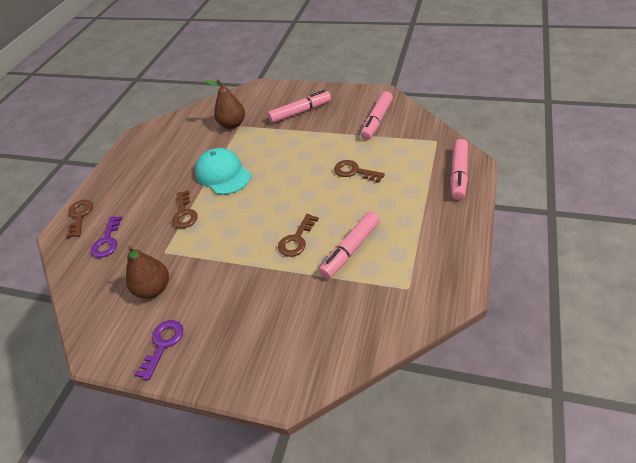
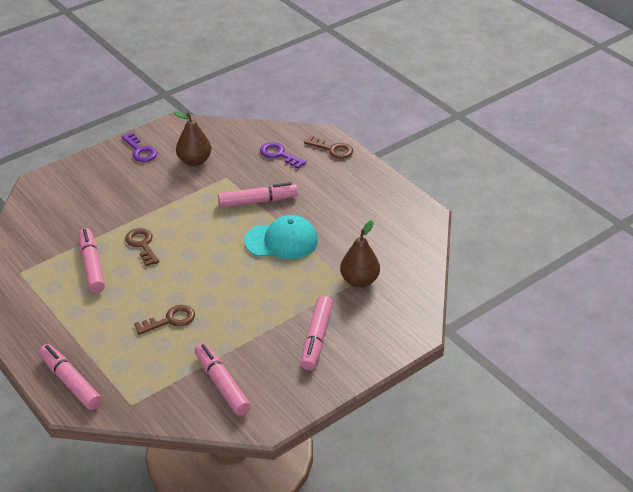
camera: 120 degrees right, 5 degrees down
(184, 213) = (257, 201): brown key -> pink marker

